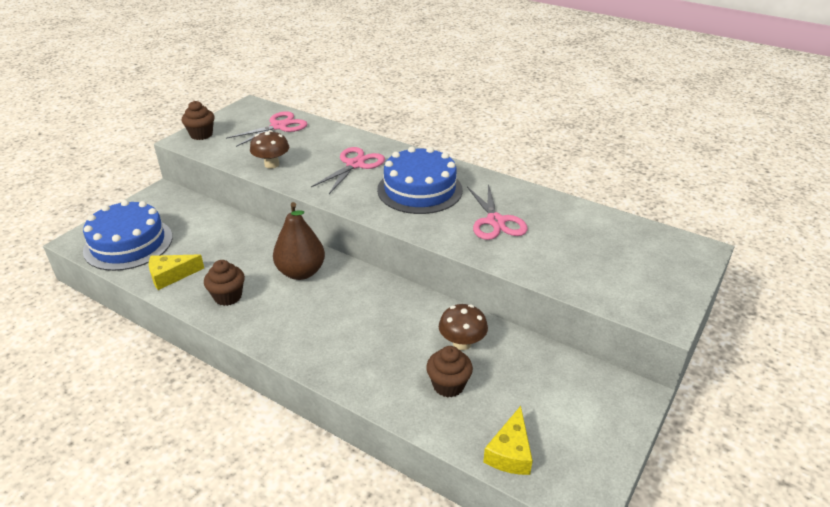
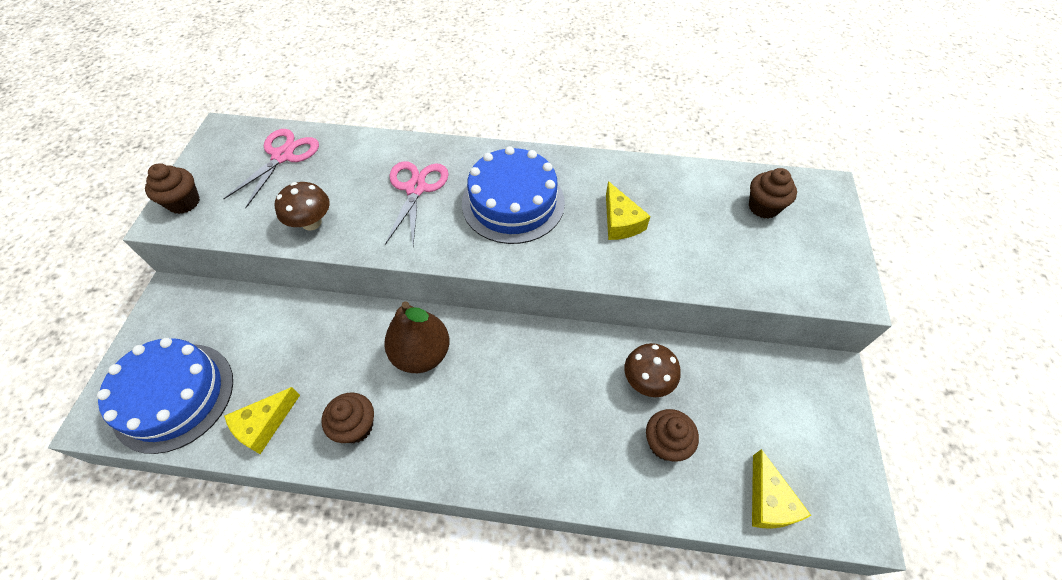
camera: 25 degrees left, 20 degrees up
(495, 221) = (620, 222): pink scissors -> yellow cheese
(627, 245) = (763, 207): none -> brown cupcake

